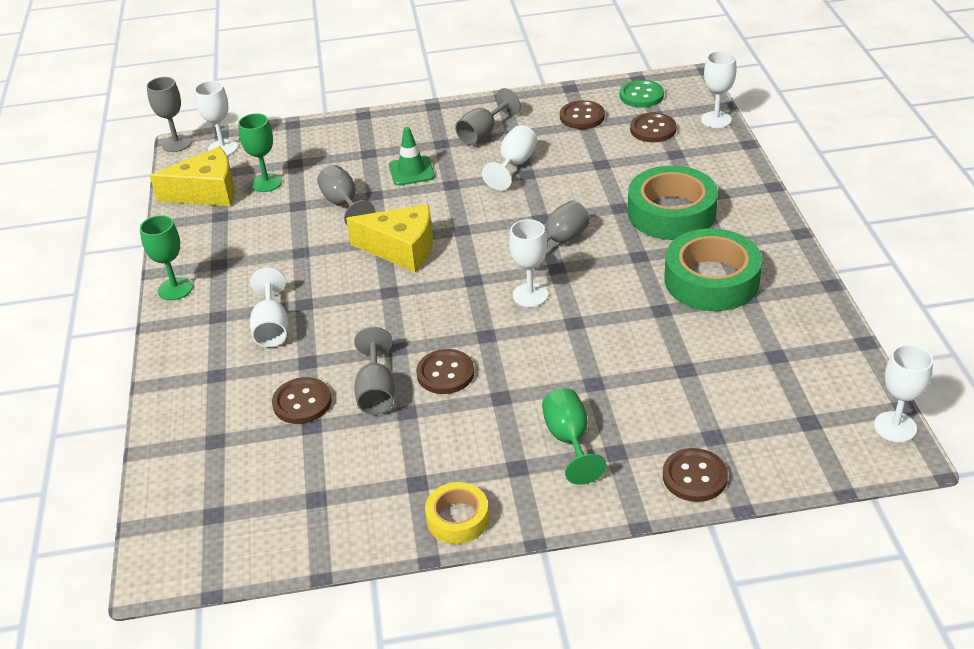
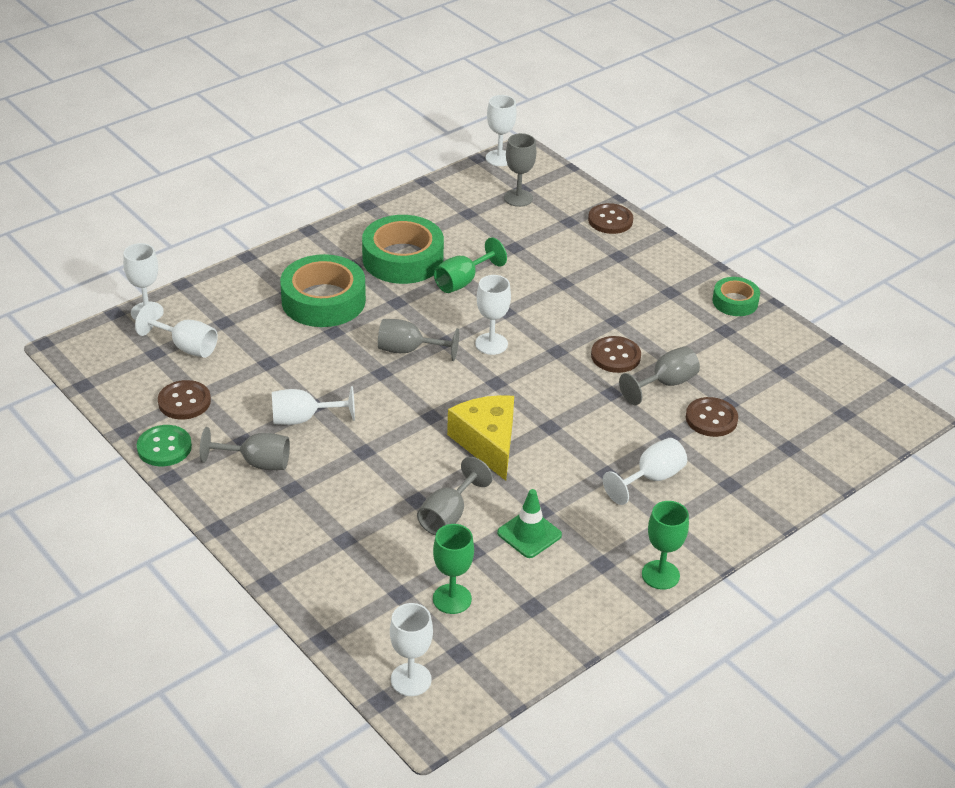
camera: 125 degrees left, 0 degrees up
(176, 143) = (429, 735): grey goblet -> grey goblet (518, 198)
(207, 192) = (502, 642): yellow cheese -> none
(411, 171) = (358, 489): green traffic cone -> green traffic cone (529, 534)
(457, 518) = (735, 302): yellow tape -> green tape
(569, 440) = (626, 277): green goblet -> green goblet (463, 281)
(641, 95) = (120, 372): green button -> green button (164, 447)
(653, 129) = (186, 347): brown button -> white goblet

